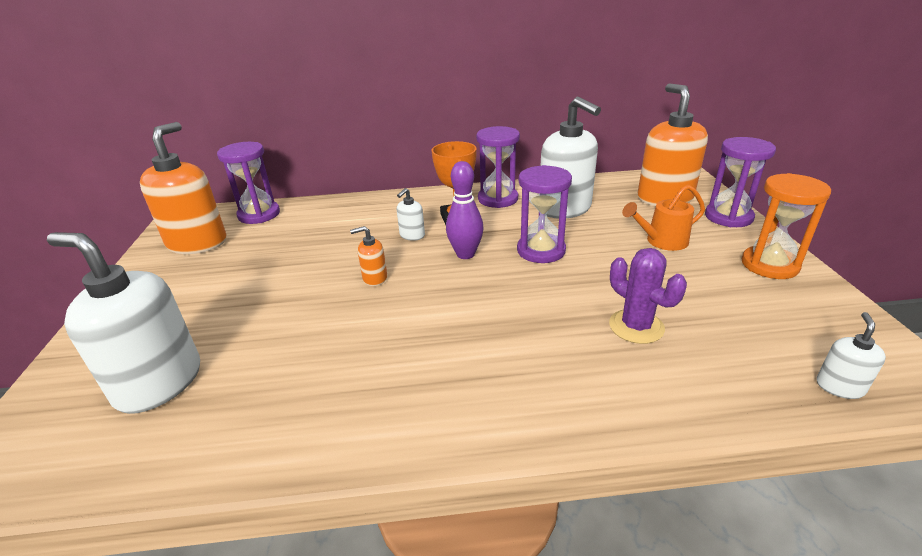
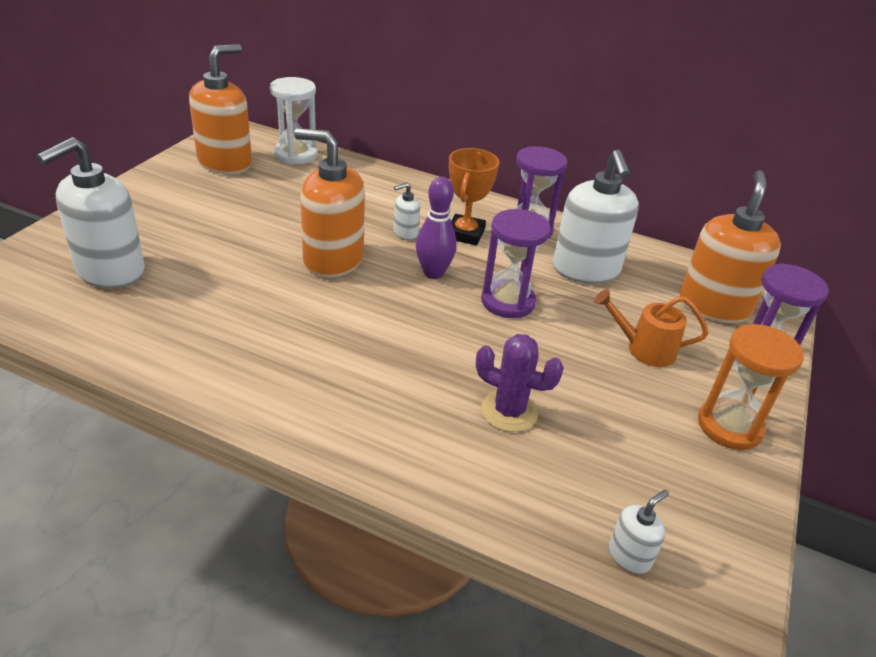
camera: 25 degrees right, 5 degrees up
(159, 383) = (110, 271): white soap dispenser -> white soap dispenser turned 105 degrees counterclockwise
(259, 214) = (296, 154): purple hourglass -> white hourglass
(374, 278) = (333, 259): orange soap dispenser -> orange soap dispenser, size x2.25
(636, 326) = (509, 411): purple cactus -> purple cactus turned 60 degrees counterclockwise

